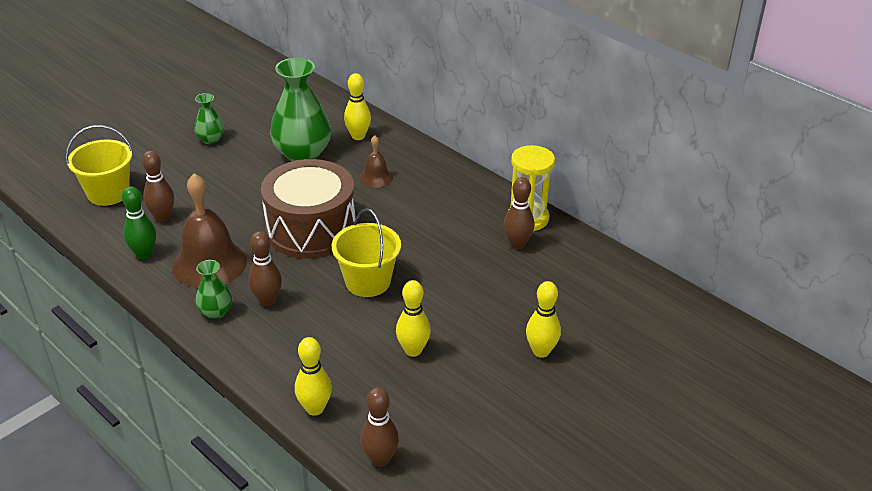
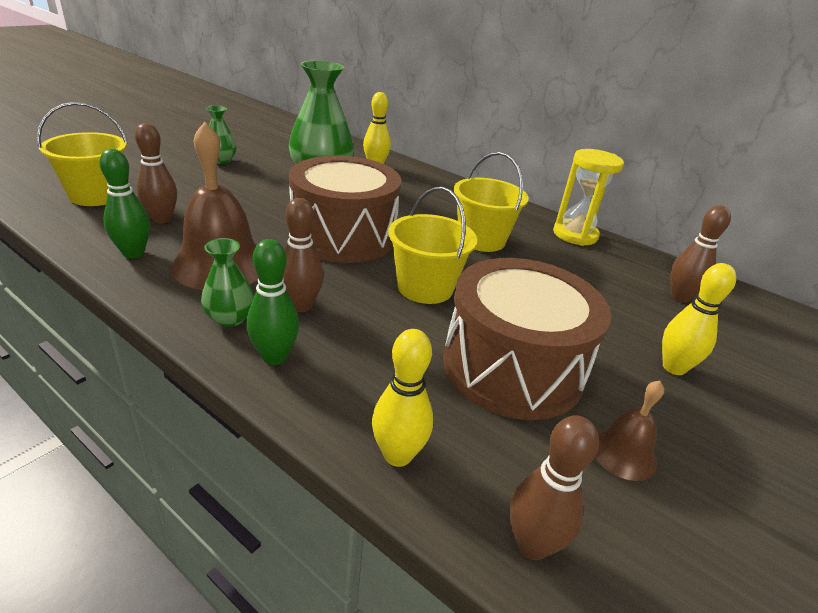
camera: 10 degrees left, 5 degrees down
(245, 342) = (274, 356): none -> green bowling pin
(376, 177) = (403, 196): brown bell -> brown bell (623, 453)
(413, 350) = (512, 367): yellow bowling pin -> brown drum
(434, 228) = (481, 240): none -> yellow bucket
(517, 244) = (577, 256): brown bowling pin -> brown bowling pin (680, 297)

